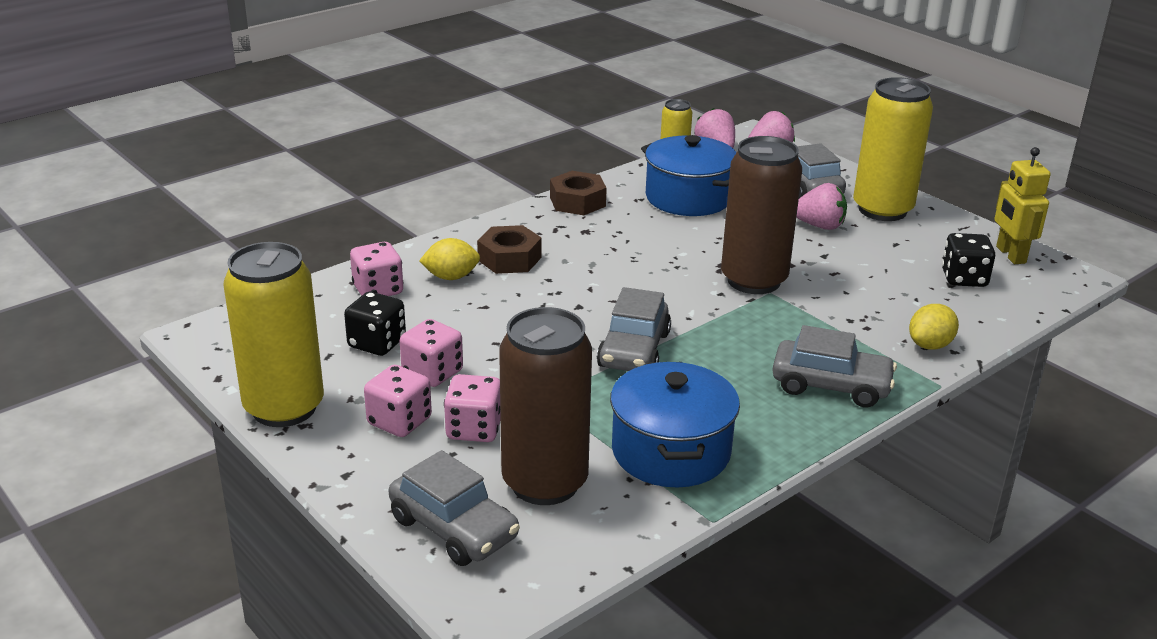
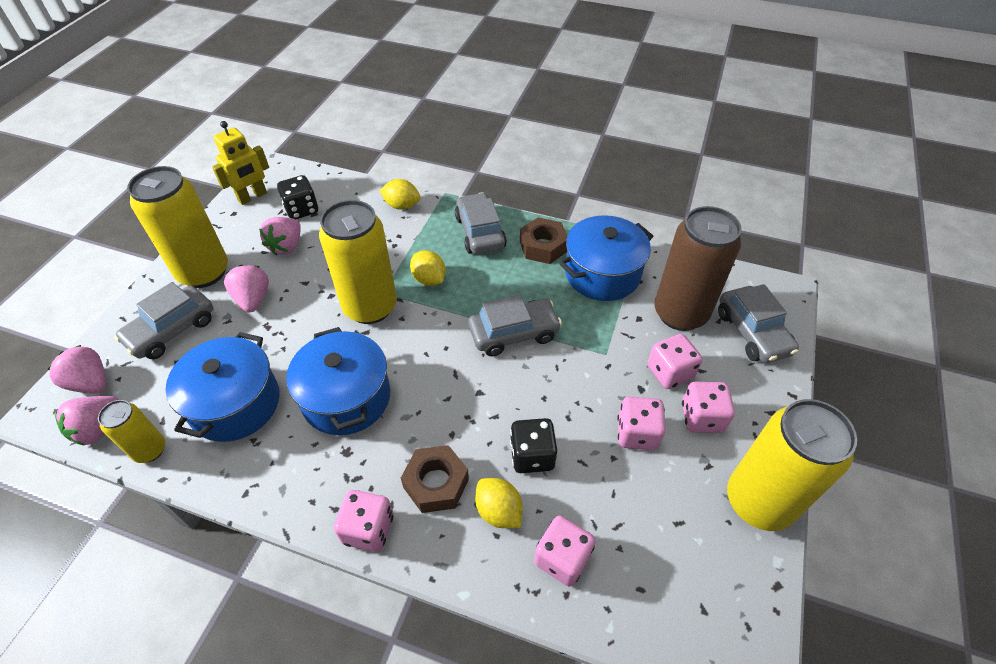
camera: 120 degrees left, 20 degrees up
(377, 343) = (635, 498): black dice -> black dice (532, 455)
(454, 528) = (752, 333): grey car -> grey car turned 150 degrees clockwise
(505, 223) = (368, 529): none -> pink dice
(577, 202) = (285, 490): brown nut -> brown nut (543, 246)
(644, 243) = (346, 397): none -> blue pot
(753, 280) = (370, 307): brown can -> yellow can
(768, 325) = (429, 279): none -> yellow lemon
(895, 257) = (287, 246): none -> pink strawberry

